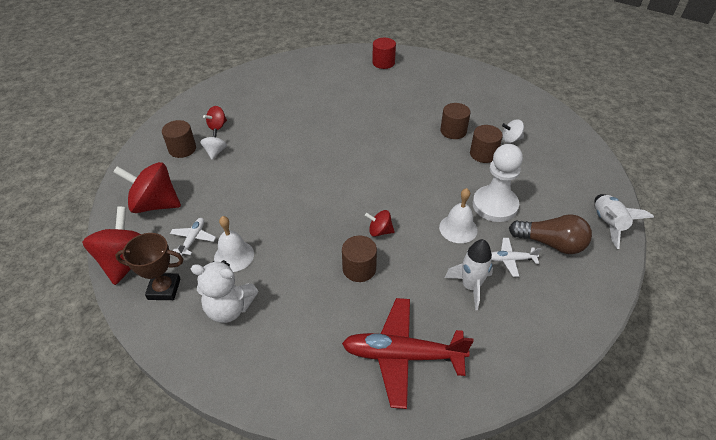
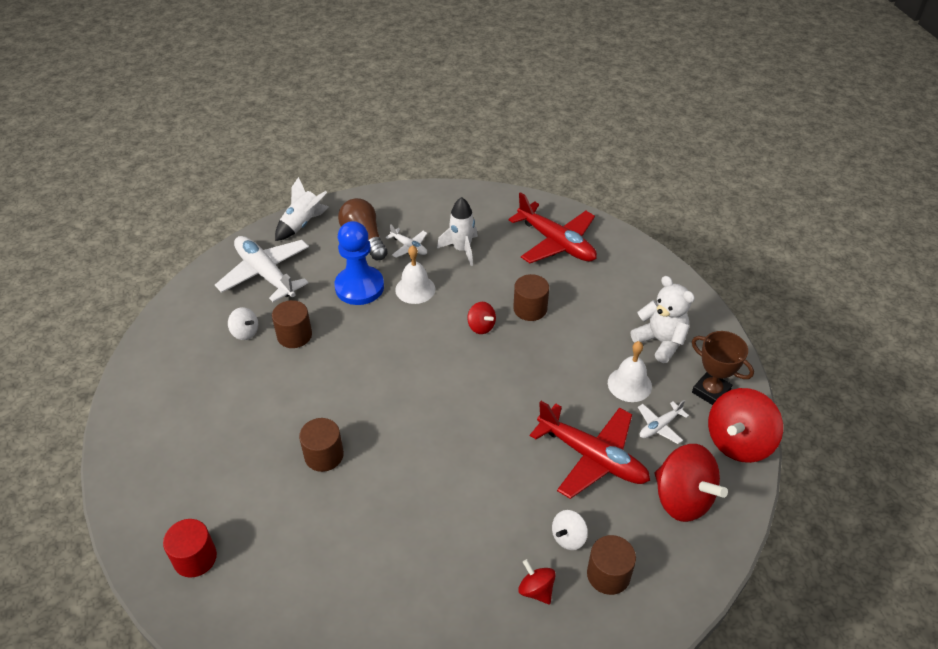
camera: 140 degrees left, 0 degrees up
(217, 126) = (536, 590): red spinning top -> red spinning top turned 120 degrees counterclockwise
(229, 195) = (592, 457): none -> red plane
(453, 131) = (281, 379): brown cylinder -> brown cylinder (324, 455)
(495, 205) = (359, 287): white pawn -> blue pawn
(562, 175) = (265, 274): none -> white plane

